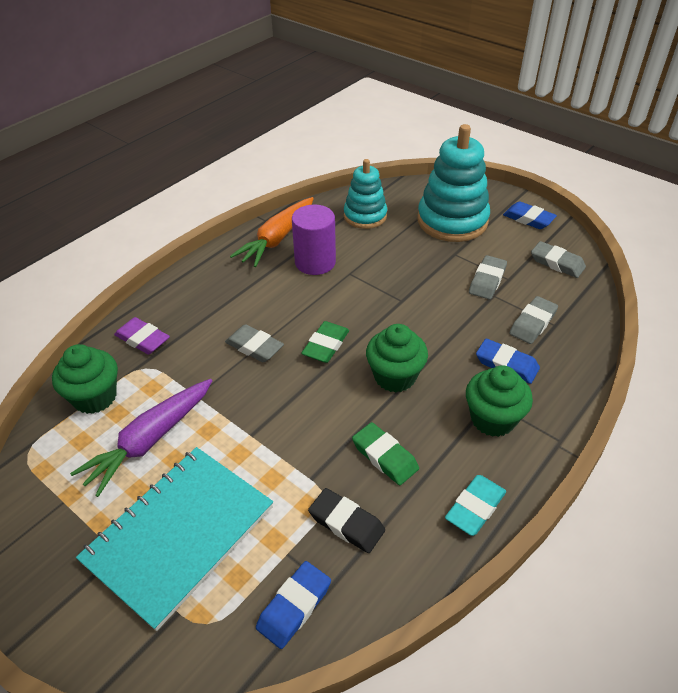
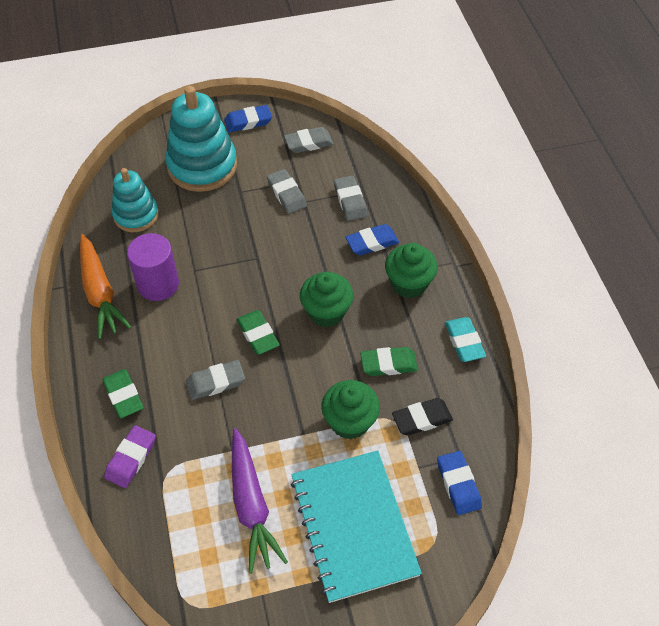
camera: 55 degrees left, 10 degrees up
(95, 397) = (168, 525): green cupcake -> green cupcake (349, 422)
(142, 339) = (131, 458): purple eraser -> purple eraser turned 45 degrees counterclockwise
(196, 302) = (123, 395): none -> green eraser

